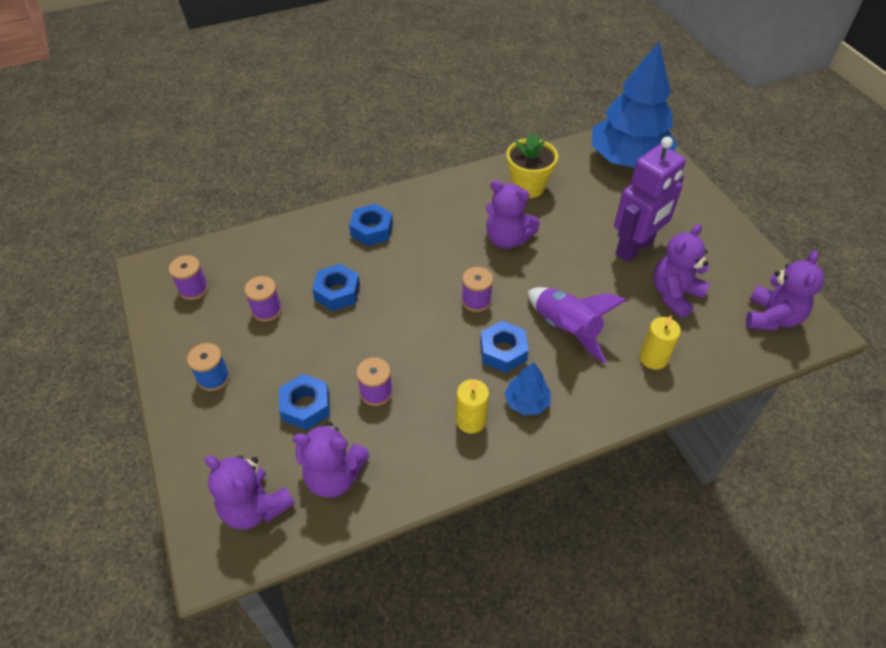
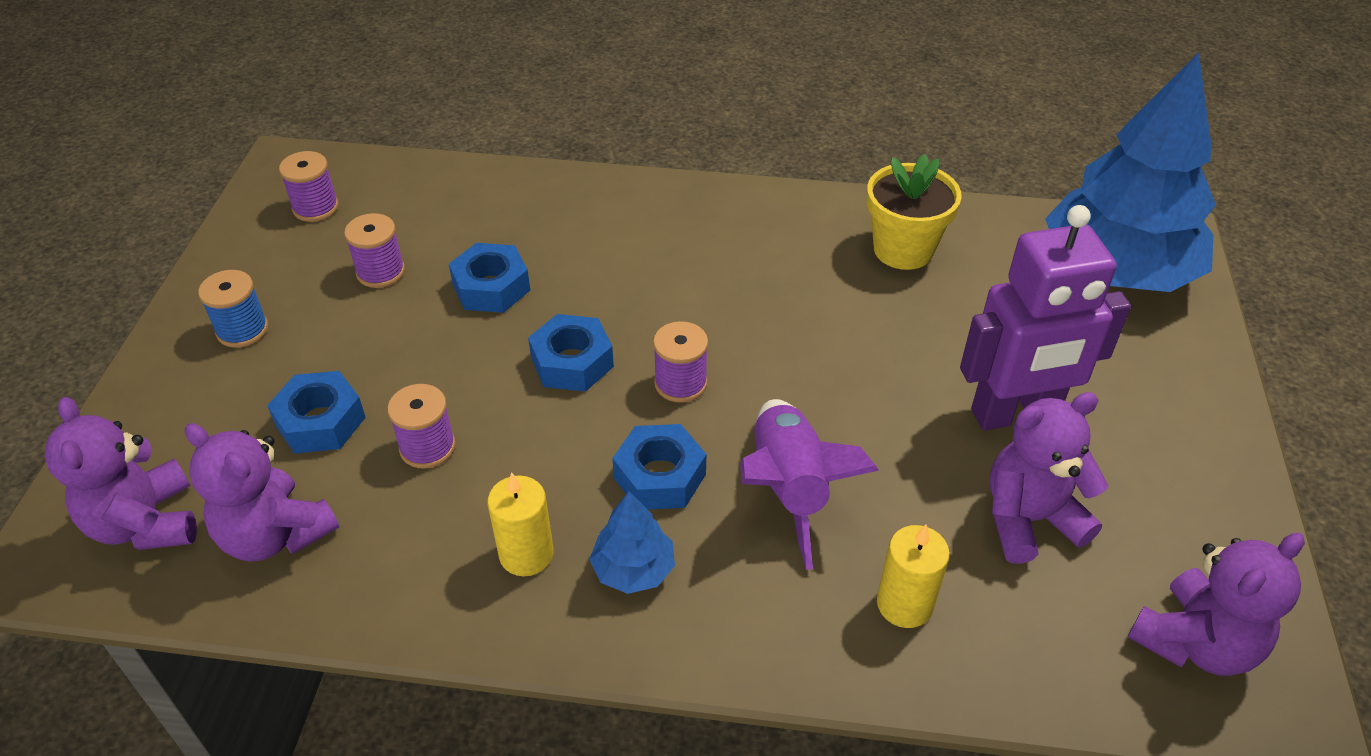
camera: 30 degrees right, 5 degrees down
(372, 230) = (610, 222): blue nut -> blue nut (572, 362)
(507, 239) = (805, 313): purple teddy bear -> none

